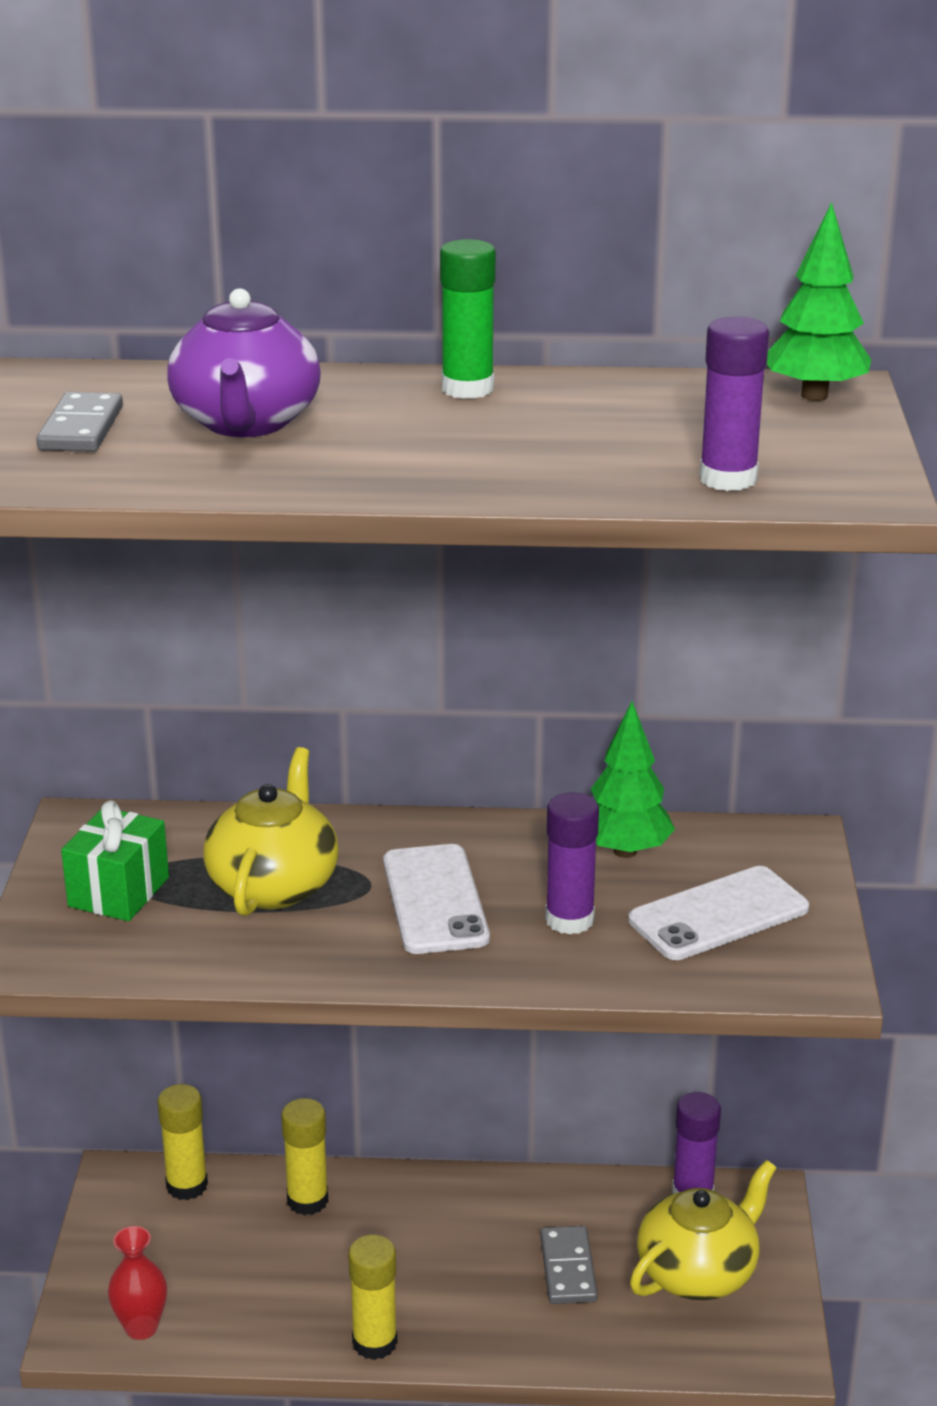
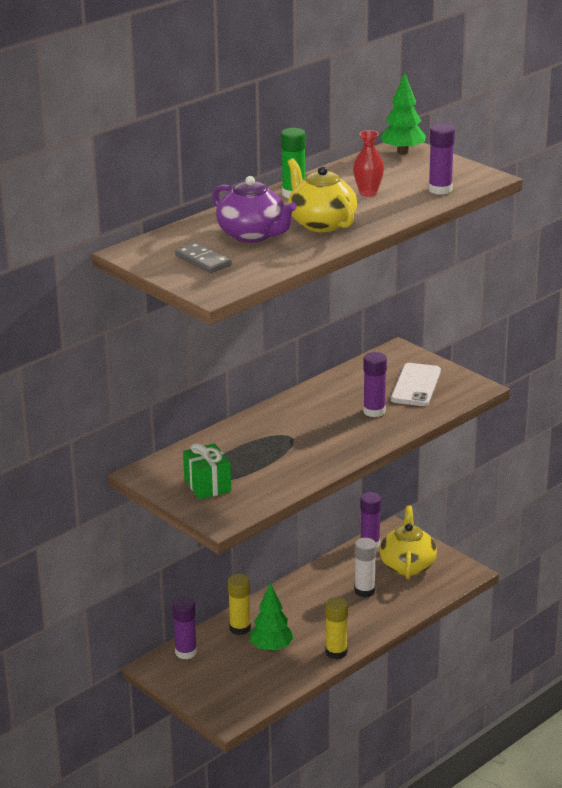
camera: 45 degrees left, 0 degrees up
(141, 1327) = (247, 702): red vase -> red vase (368, 193)
(187, 1185) = (186, 652): yellow glue stick -> purple glue stick
(274, 885) = (258, 454): yellow teapot -> yellow teapot (321, 223)
(435, 900) = (320, 429): white phone -> none
(568, 1268) = (364, 591): grey domino -> white glue stick
(625, 851) = (352, 382): green tree -> green tree (271, 648)

